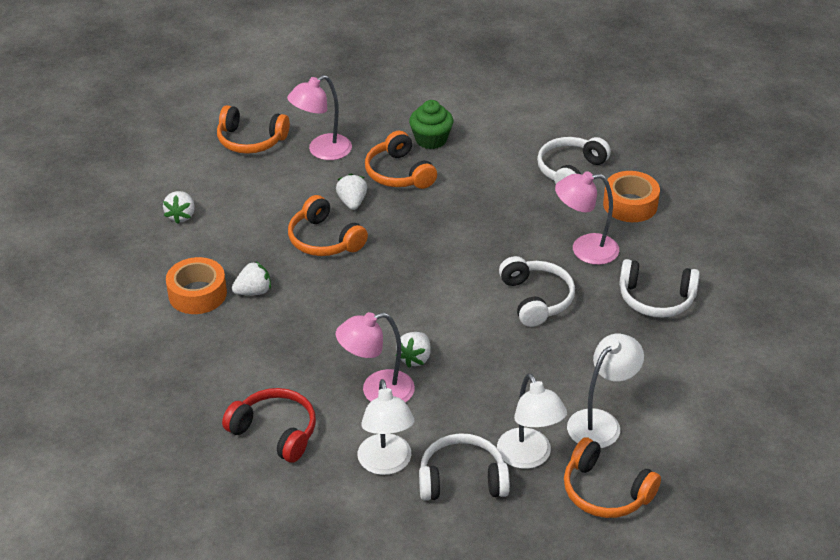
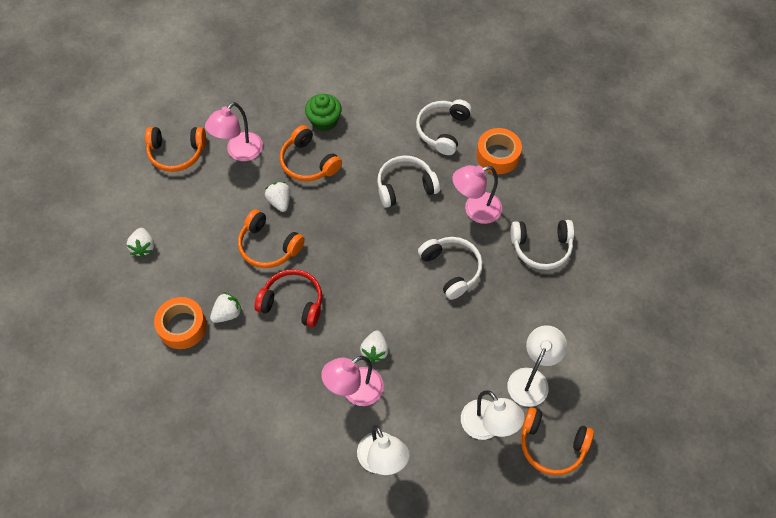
camera: 15 degrees left, 20 degrees up
(275, 432) = (287, 452): red headphones -> red headphones (292, 302)
(462, 479) = (443, 461): white headphones -> white headphones (405, 186)

